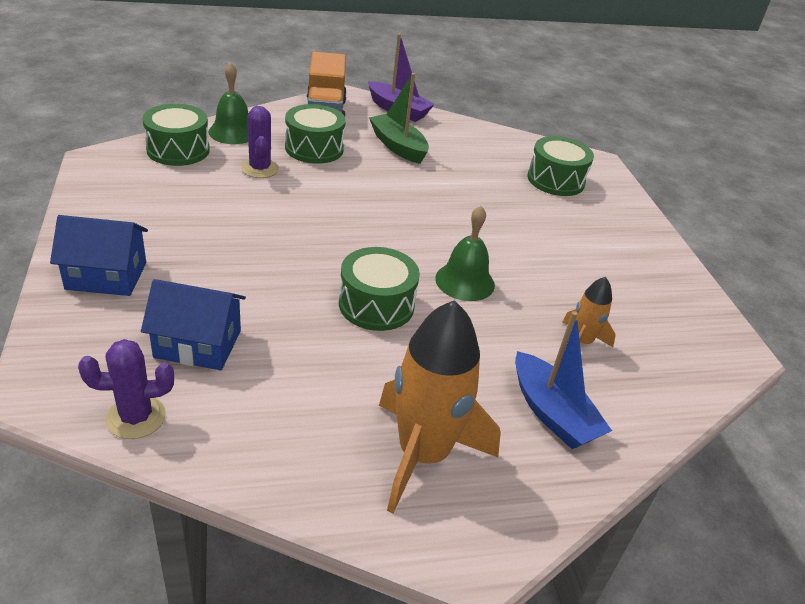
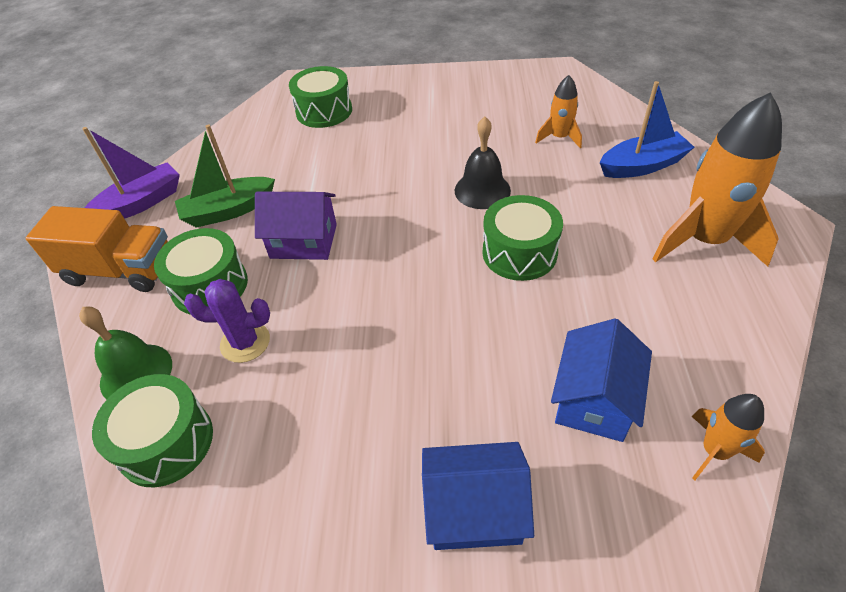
camera: 70 degrees left, 10 degrees up
(106, 276) = (474, 509): blue house -> blue house turned 75 degrees clockwise
(136, 417) = (714, 451): purple cactus -> orange rocket
(369, 184) = (304, 241): none -> purple house
(465, 281) = (482, 190): green bell -> black bell

